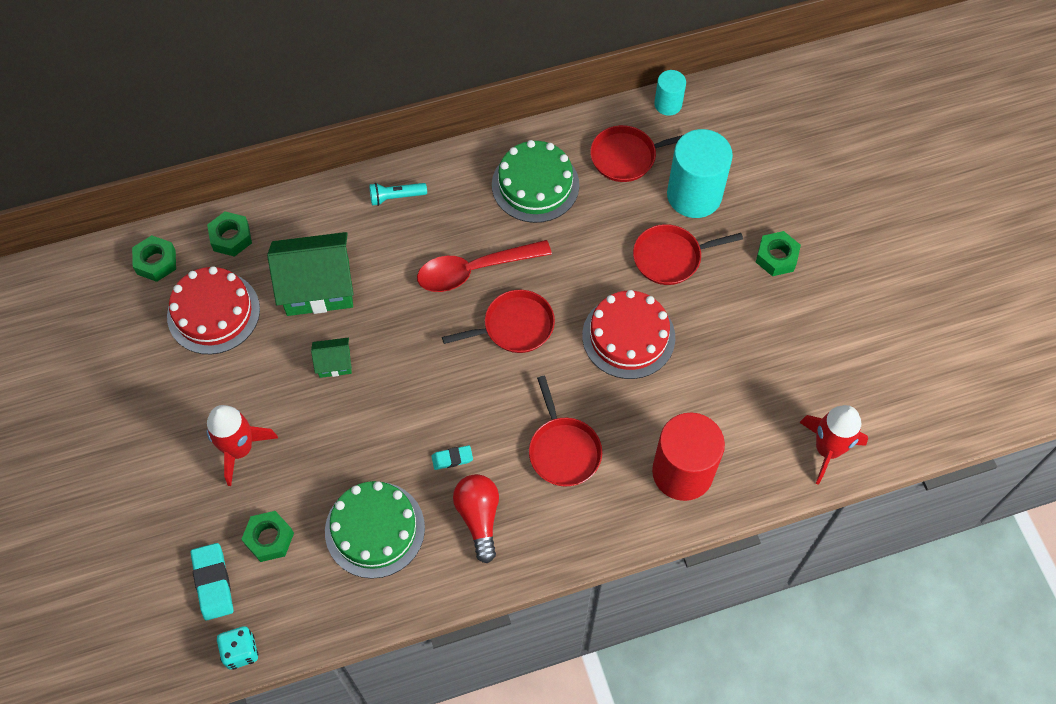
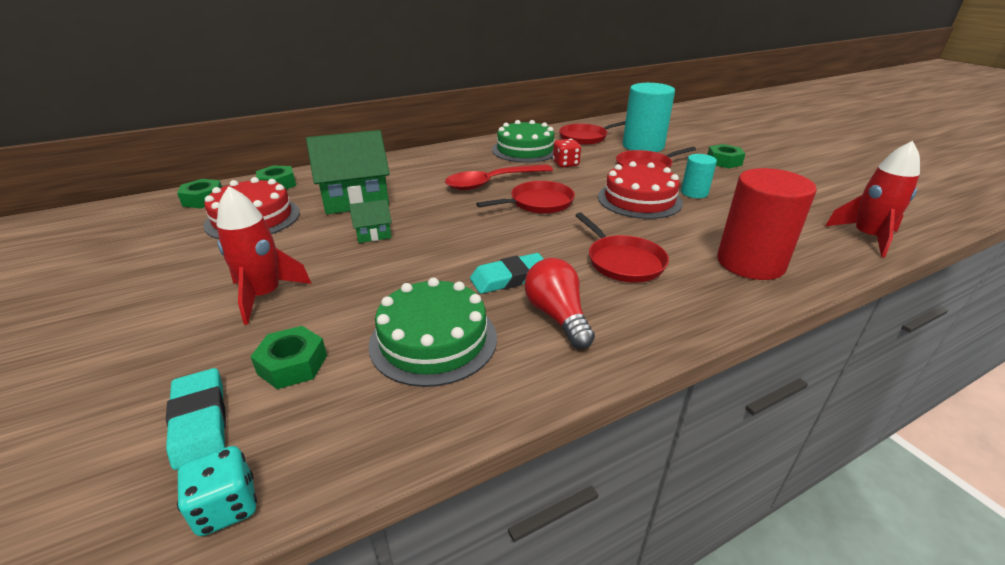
camera: 10 degrees left, 30 degrees down
(396, 197) = (419, 161): turquoise flashlight -> none
(452, 458) = (510, 278): turquoise eraser -> turquoise eraser, size x1.72
(575, 234) = (565, 164): none -> red dice
(668, 104) = (600, 122): turquoise cylinder -> turquoise cylinder (694, 193)

